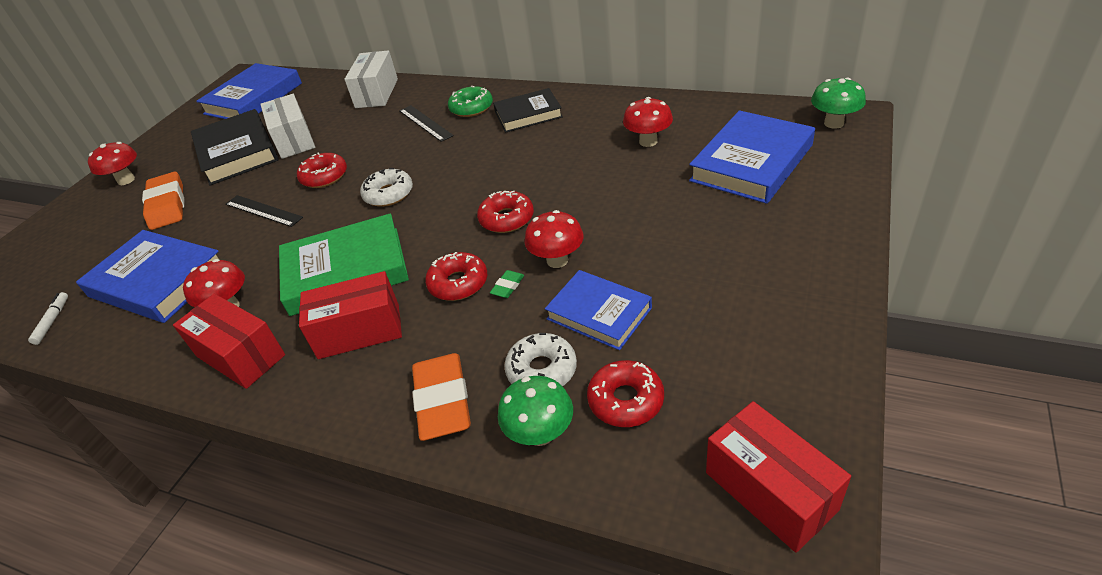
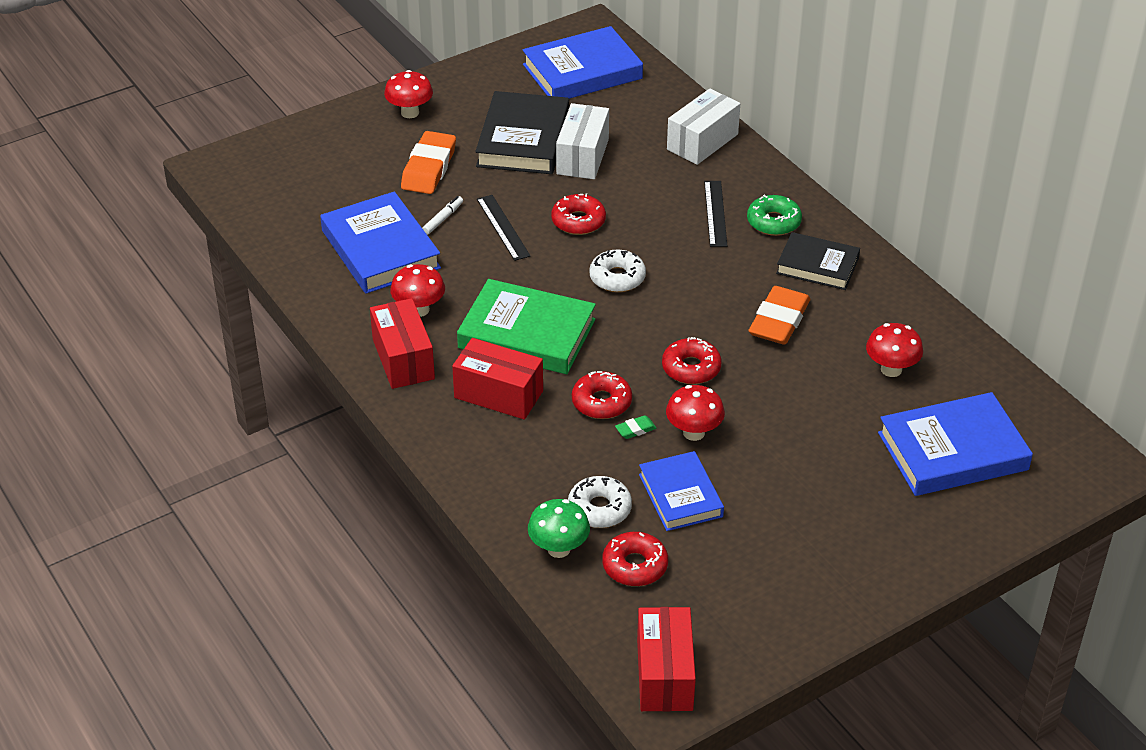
camera: 30 degrees right, 0 degrees up
(52, 321) = (286, 238): white marker -> white marker (443, 219)
(443, 401) = (515, 485): orange eraser -> orange eraser (779, 321)
(833, 123) = (1080, 462): green mushroom -> none

